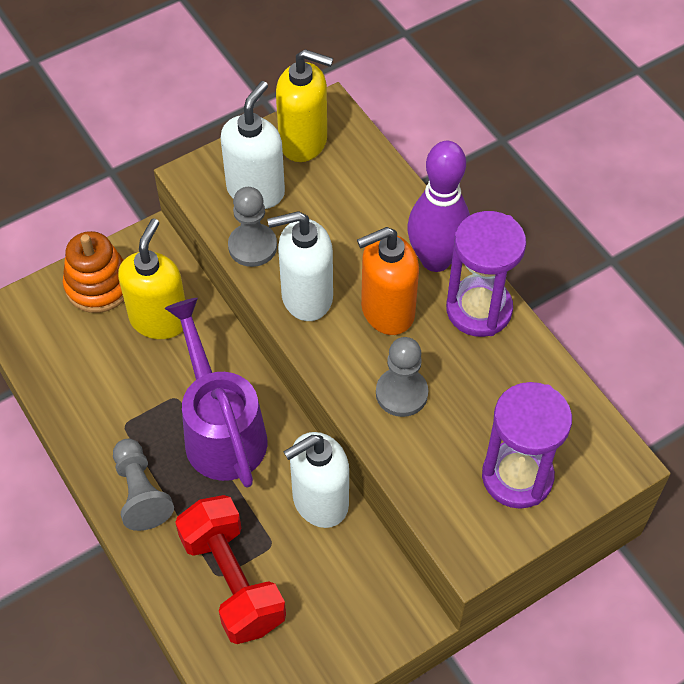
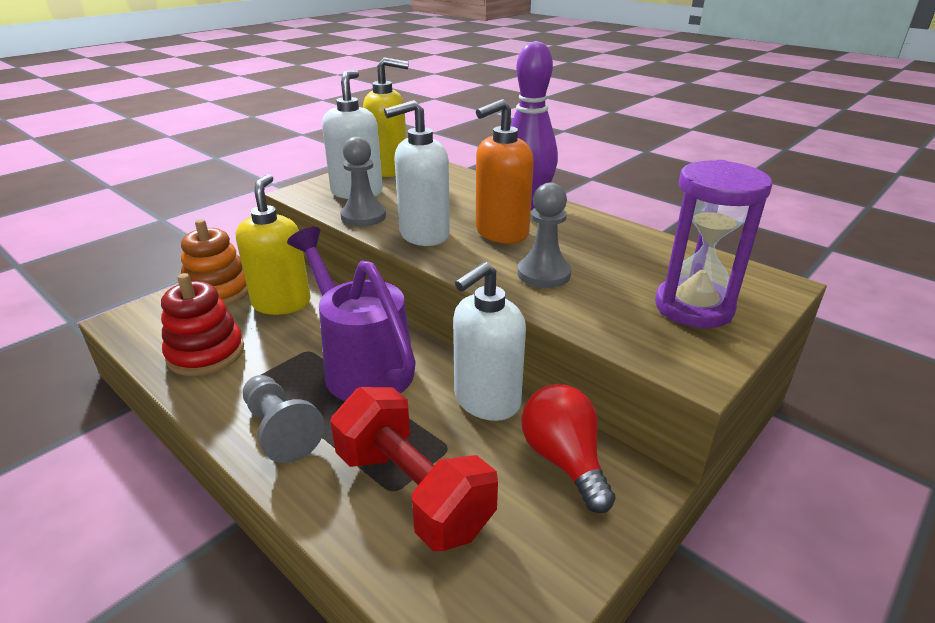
camera: 15 degrees left, 25 degrees down
(83, 380) = (206, 353): none -> red stacking toy
(360, 581) = (564, 460): none -> red light bulb
(479, 309) = (580, 222): purple hourglass -> none

